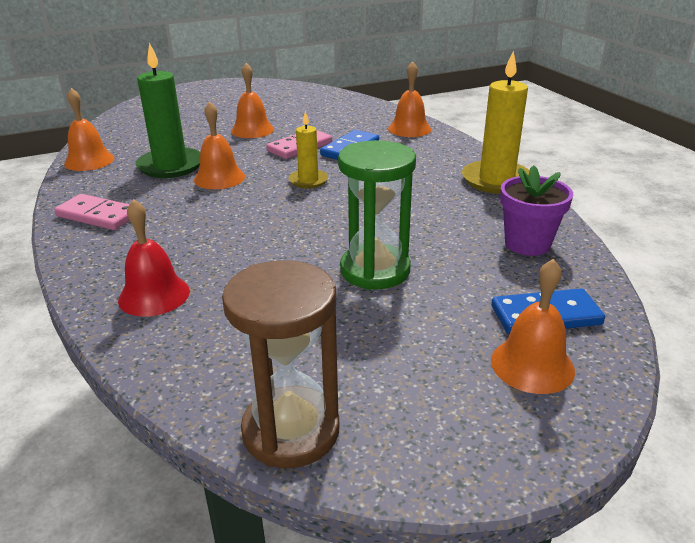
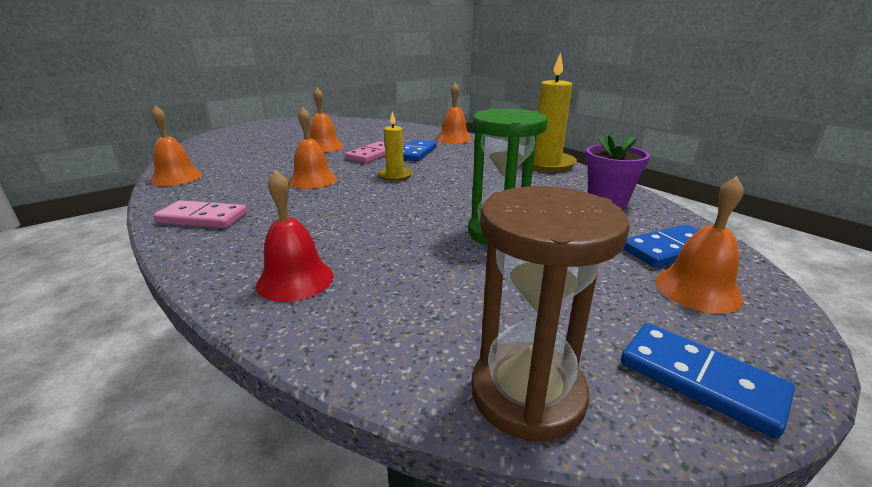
camera: 15 degrees left, 5 degrees down
(171, 166) = (261, 175): green candle -> none
(451, 448) = (700, 379): none -> blue domino

